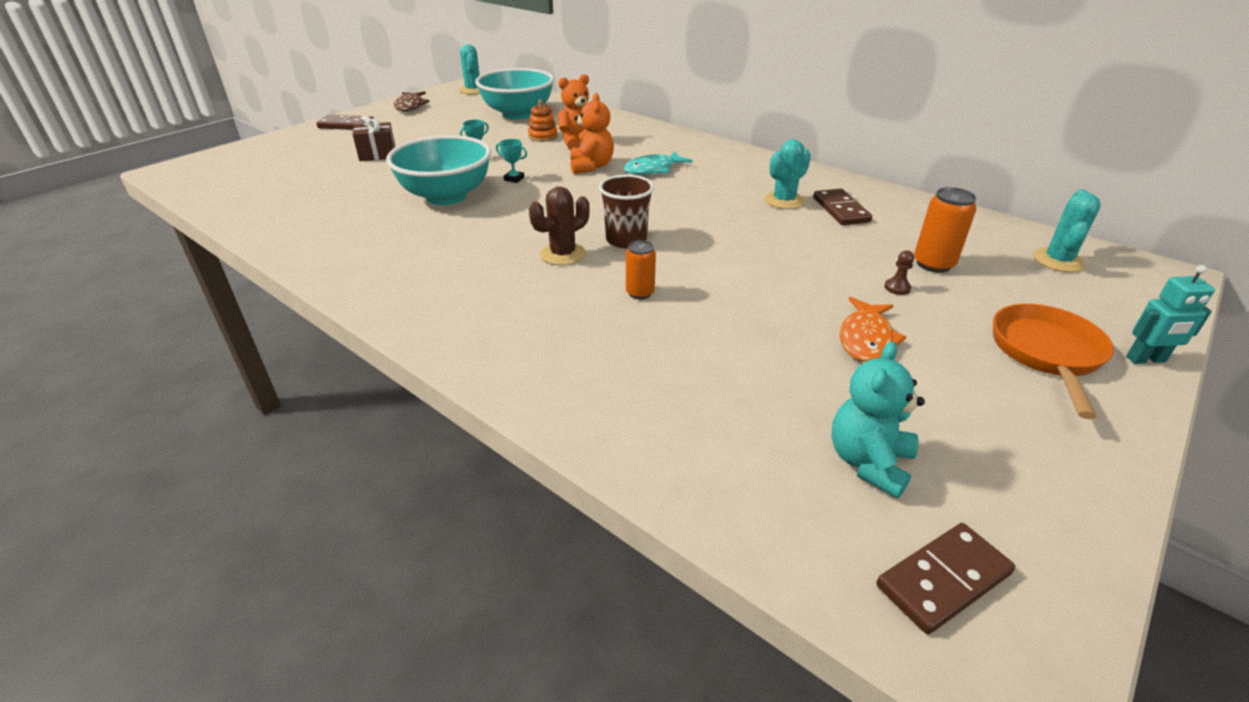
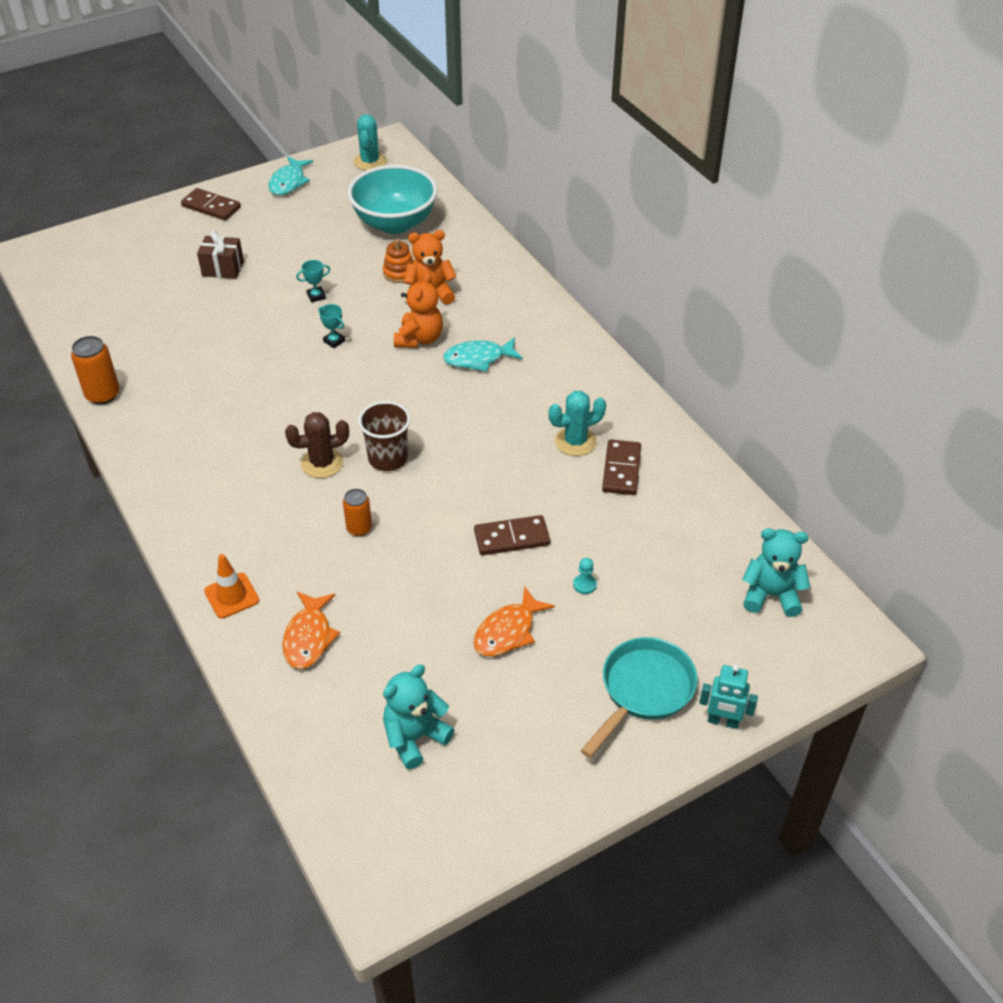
camera: 20 degrees right, 10 degrees up
(410, 106) = (289, 182): brown fish -> turquoise fish
(446, 196) = (259, 354): turquoise bowl -> none
(537, 379) = (231, 596): none -> orange traffic cone
(659, 395) = (309, 637): none -> orange fish
(897, 288) = (584, 585): brown pawn -> turquoise pawn
(933, 264) = (645, 566): orange can -> orange can (103, 395)
(943, 580) = (392, 829): brown domino -> brown domino (512, 538)
(1046, 354) = (643, 691): orange pan -> turquoise pan
(1058, 261) = (771, 595): turquoise cactus -> turquoise teddy bear

